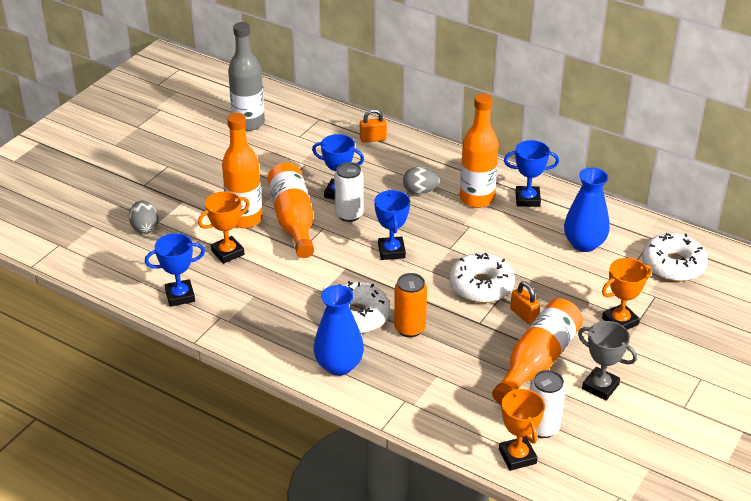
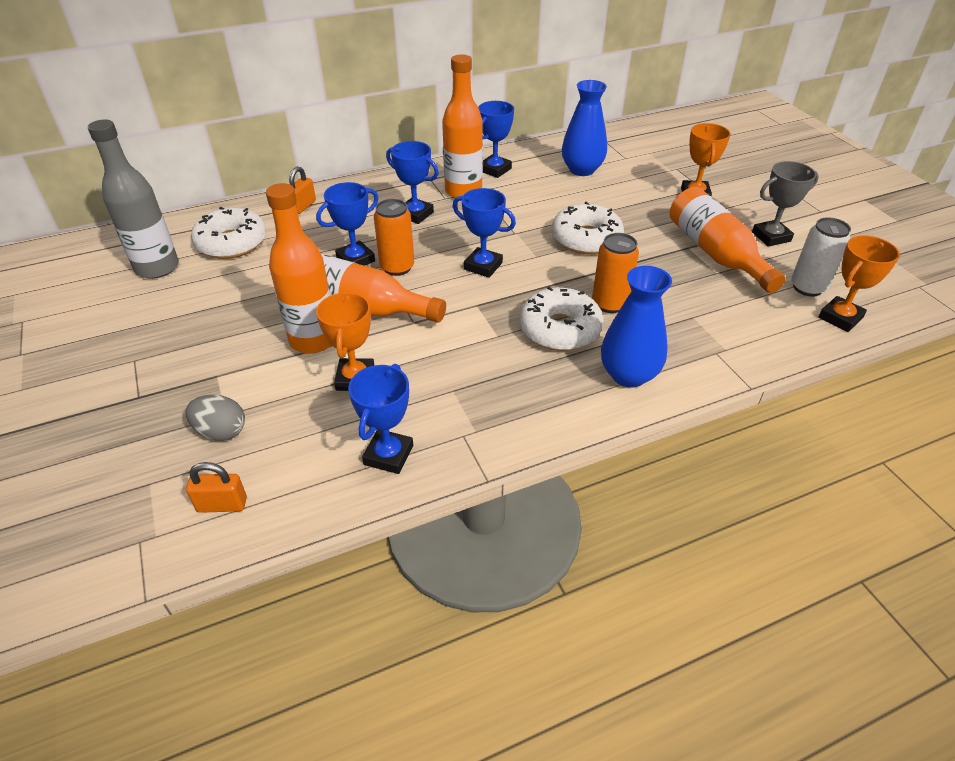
camera: 55 degrees left, 5 degrees up
(349, 214) = (397, 267): white can -> orange can
(420, 191) = (415, 214): grey egg -> blue trophy
(517, 456) = (840, 317): orange trophy -> orange trophy turned 60 degrees counterclockwise
(524, 315) = (647, 234): orange padlock -> orange padlock (222, 505)
(673, 265) = (647, 147): white donut -> white donut (232, 243)

